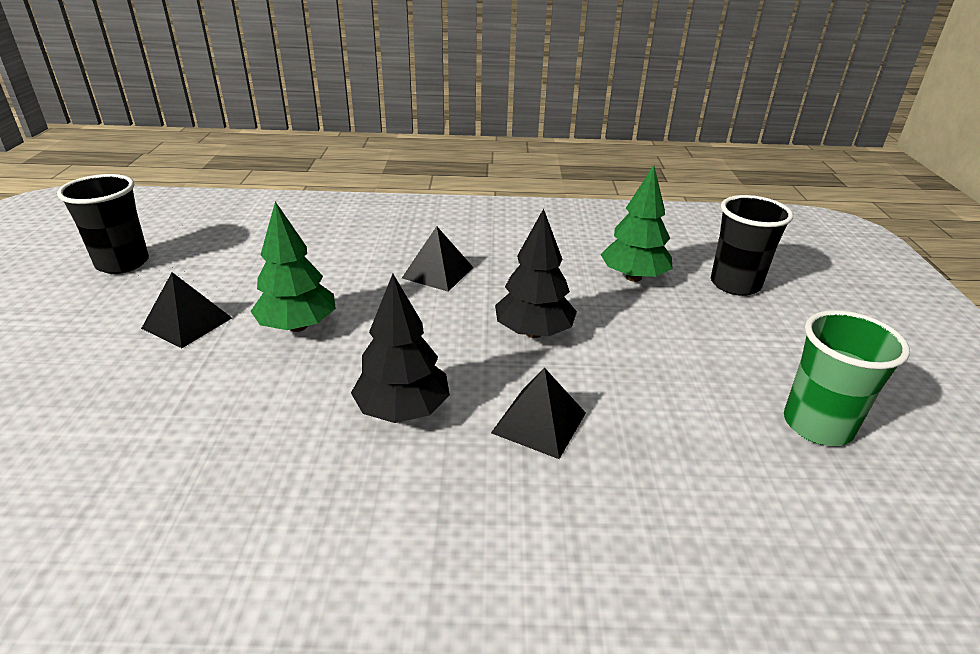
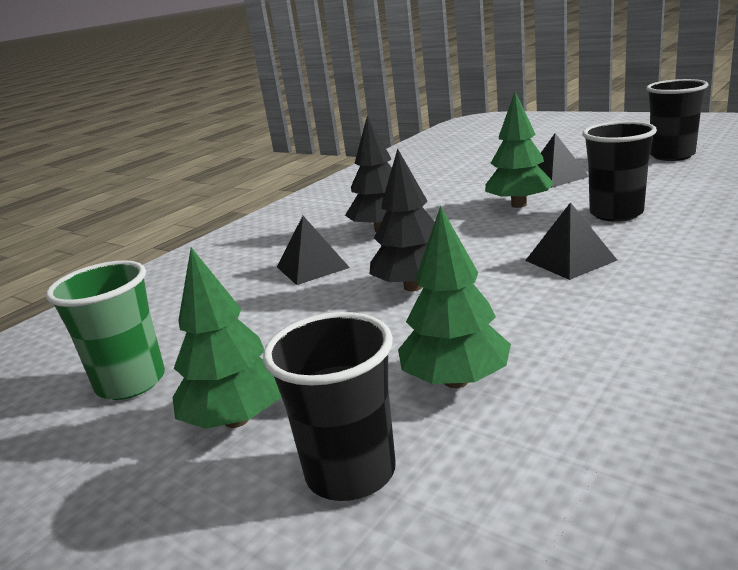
camera: 130 degrees right, 10 degrees down
(322, 269) = (616, 213): none -> black cup
(763, 340) = (236, 420): none -> green tree

